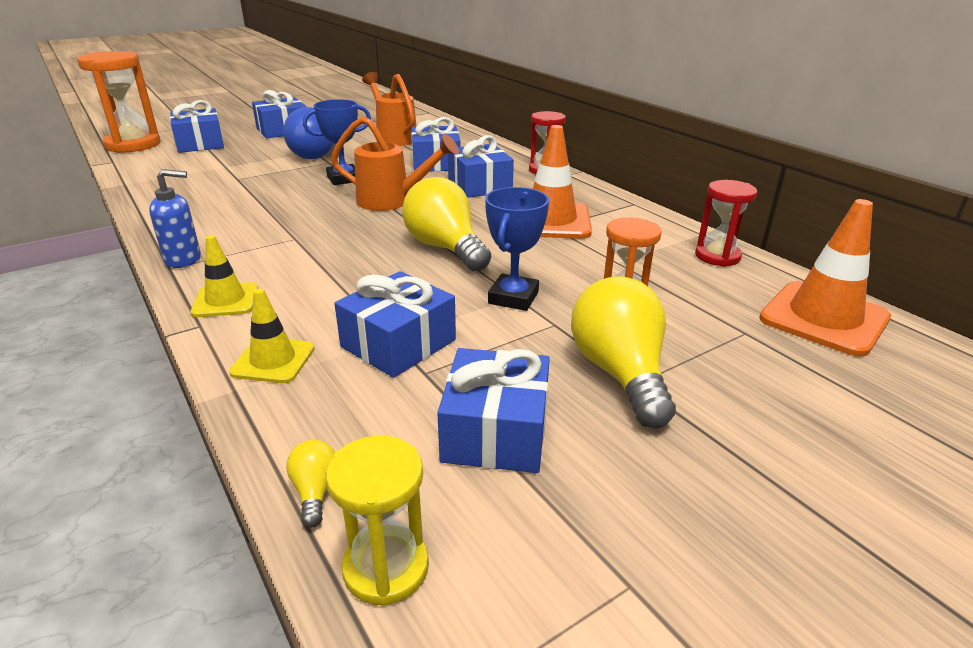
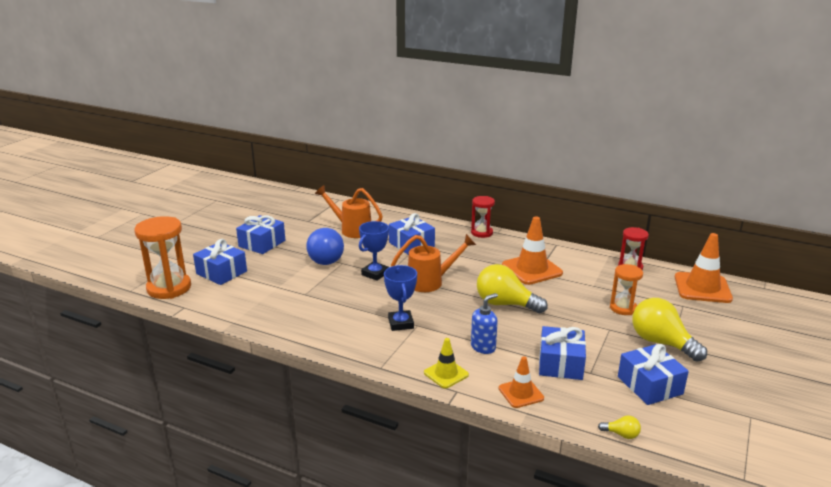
camera: 30 degrees left, 5 degrees down
(183, 259) = (379, 360): blue soap dispenser -> blue soap dispenser (483, 347)
(273, 360) = (521, 393): yellow traffic cone -> orange traffic cone
(315, 491) = (621, 434): yellow light bulb -> yellow light bulb turned 150 degrees clockwise
(386, 568) = (679, 446): yellow hourglass -> none
(479, 185) = (462, 255): blue gift -> none
(513, 297) = (575, 322): blue trophy -> blue trophy (401, 323)

